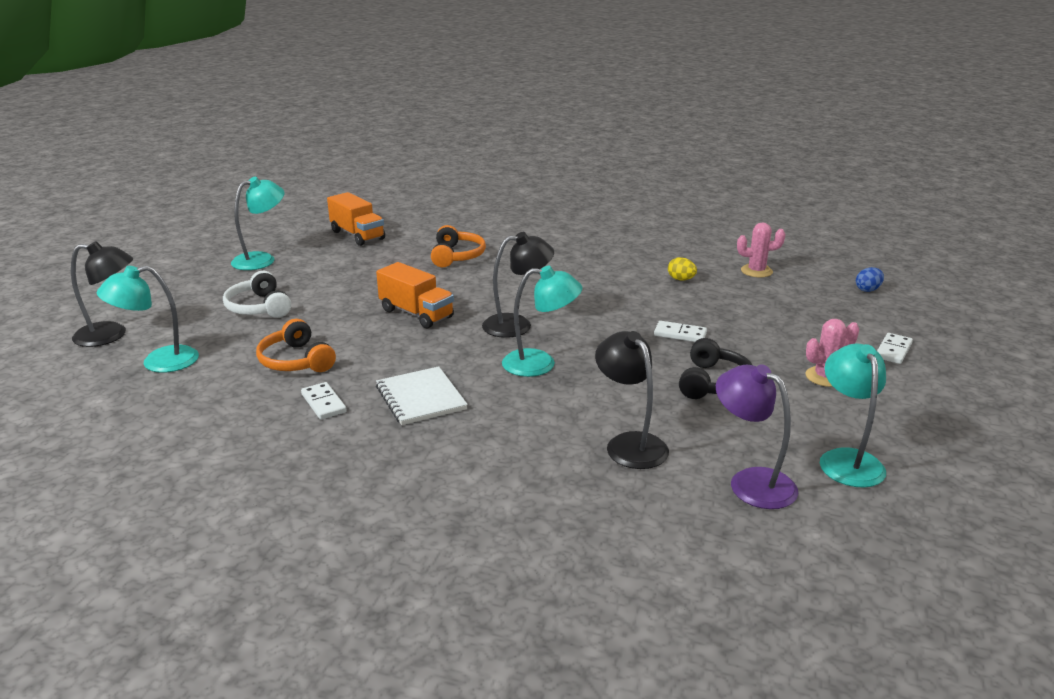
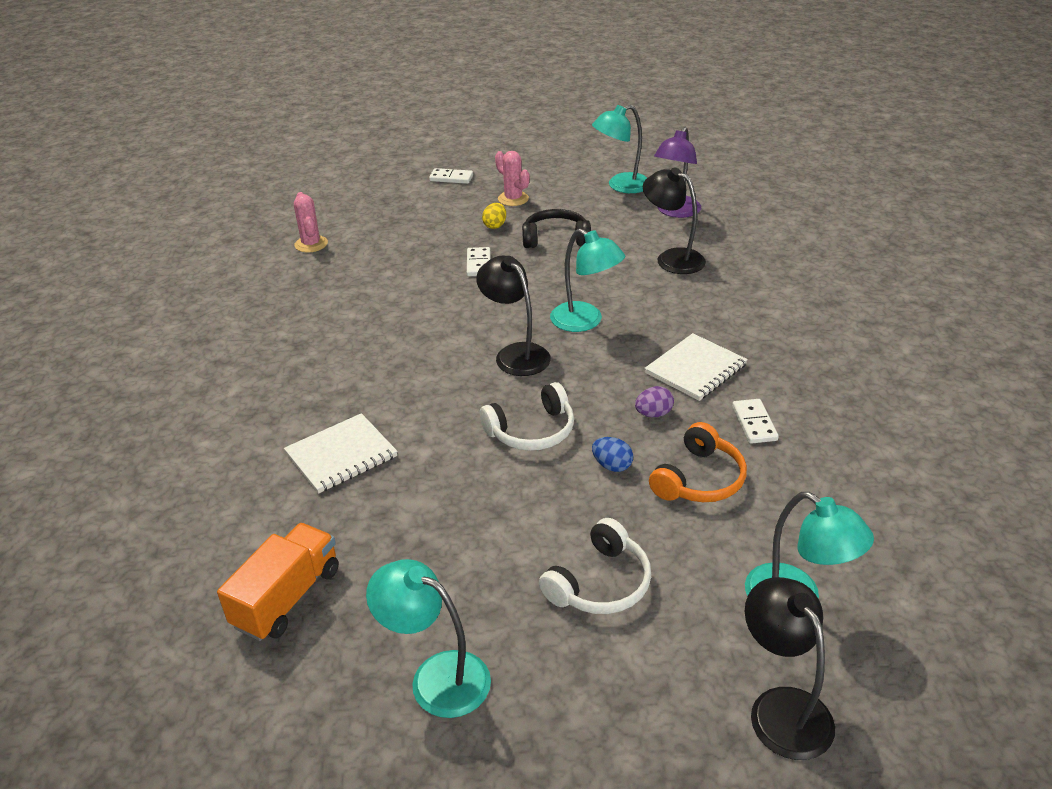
camera: 110 degrees left, 10 degrees up
(324, 403) = (754, 423): white domino -> white domino turned 45 degrees counterclockwise
(384, 362) = (653, 414): none -> purple egg
(416, 314) = (532, 431): orange truck -> white headphones
(457, 256) = (341, 455): orange headphones -> white notebook
(540, 364) = (585, 322): turquoise lamp -> turquoise lamp turned 150 degrees clockwise
(629, 444) = (672, 258): black lamp -> black lamp turned 90 degrees clockwise
(681, 279) = (350, 281): yellow egg -> yellow egg (495, 225)
(867, 290) = (334, 192): blue egg -> blue egg (612, 466)

